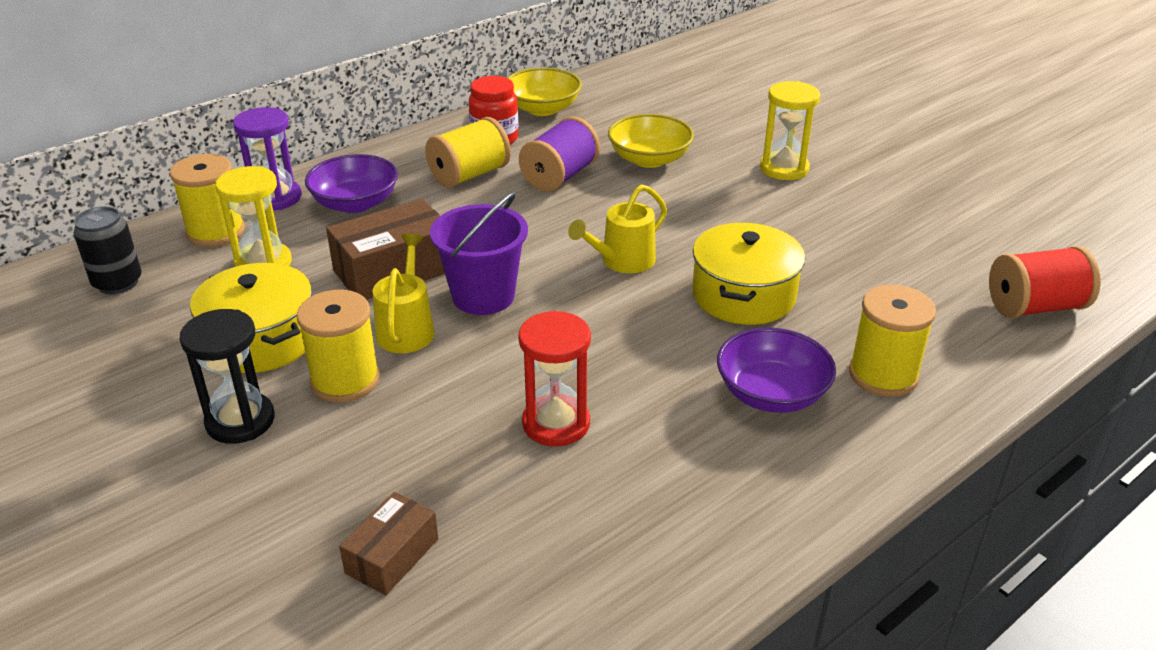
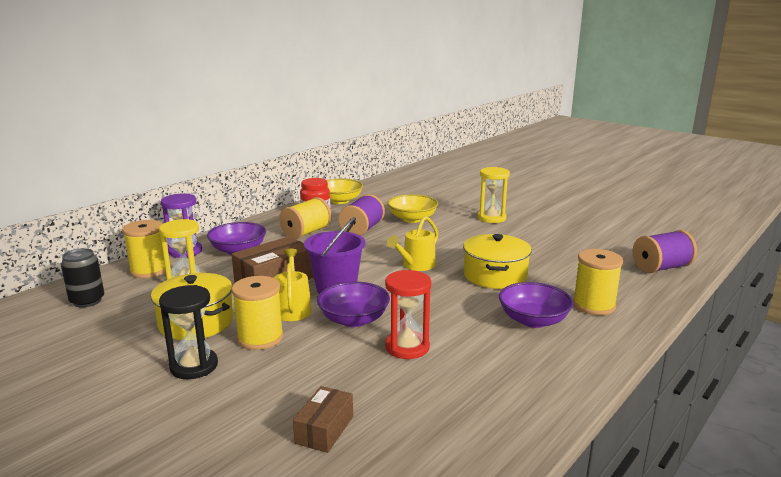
camera: 10 degrees left, 15 degrees down
(492, 361) = (354, 319): none -> purple bowl
(1035, 307) = (661, 268): red spool -> purple spool

